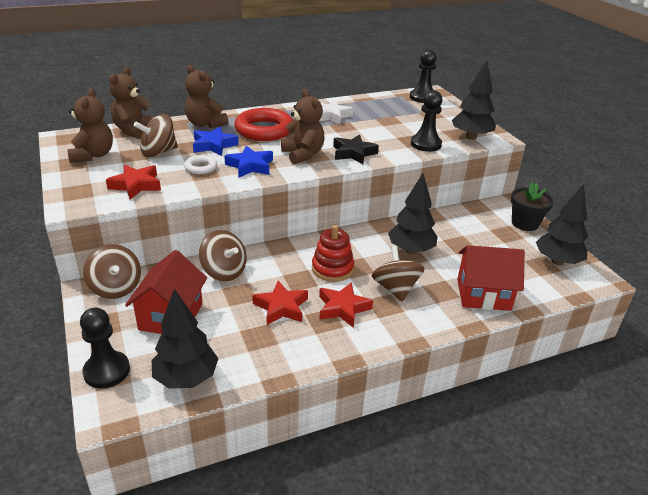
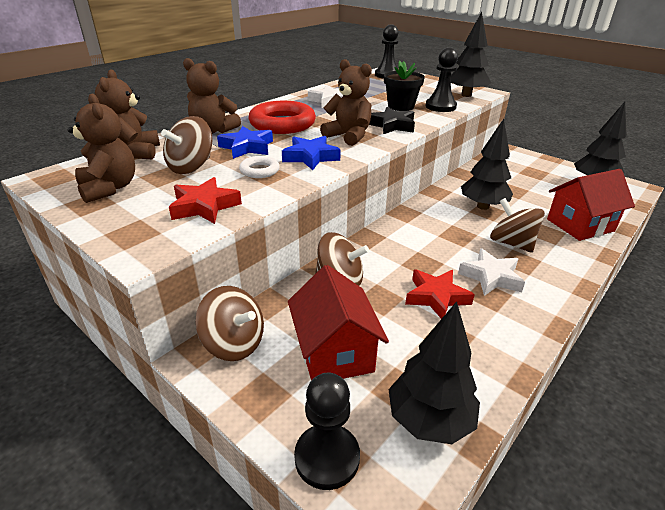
camera: 25 degrees left, 0 degrees up
(332, 268) = (439, 243): red stacking toy -> none
(343, 308) = (491, 277): red star -> white star
(525, 223) = (536, 161): black flower pot -> black flower pot (401, 106)

